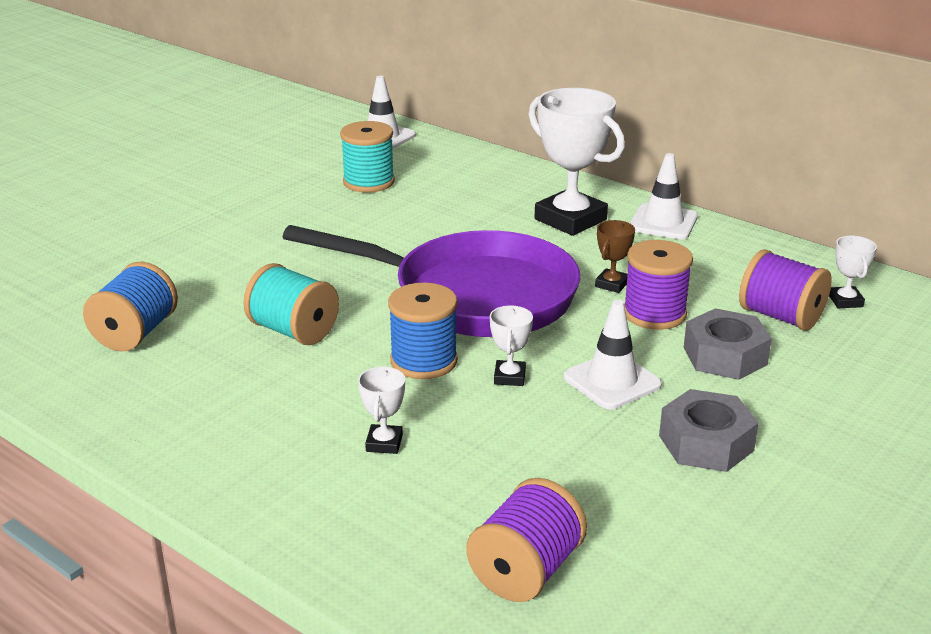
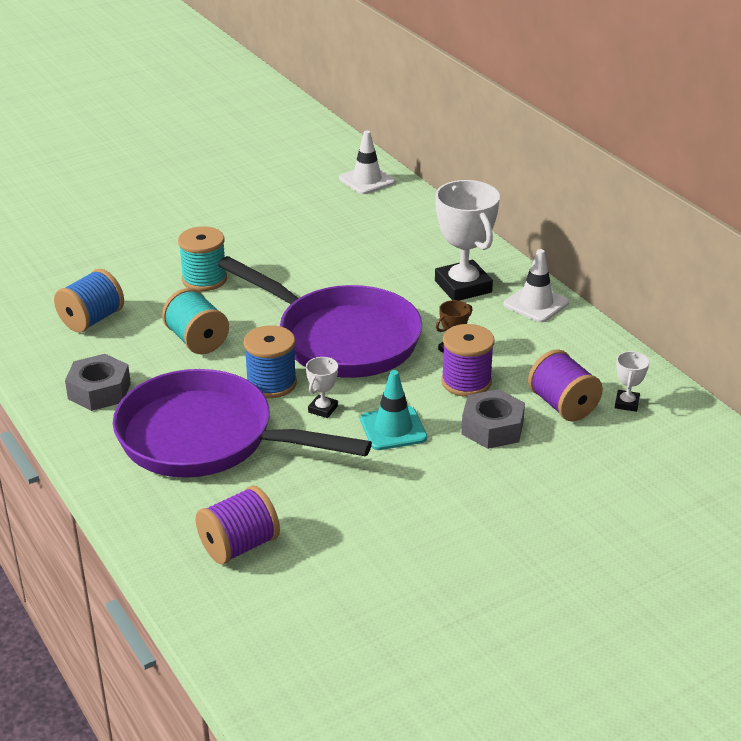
camera: 20 degrees right, 5 degrees up
(368, 182) = (329, 222): turquoise spool -> turquoise spool (204, 279)
(384, 443) = (206, 438): white trophy -> purple pan
(612, 381) = (393, 429): white traffic cone -> turquoise traffic cone
(706, 443) = (424, 490): grey nut -> grey nut (99, 391)

